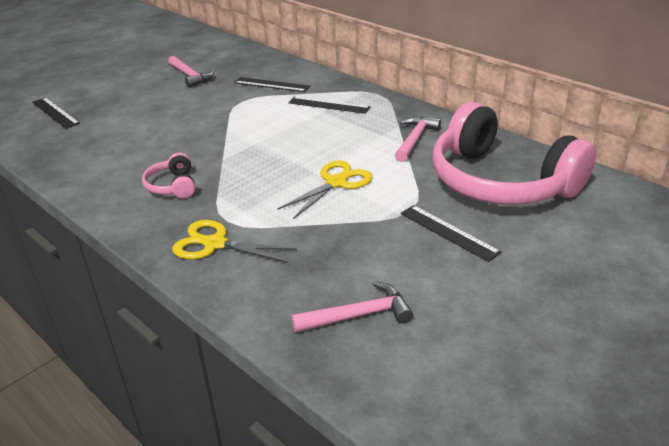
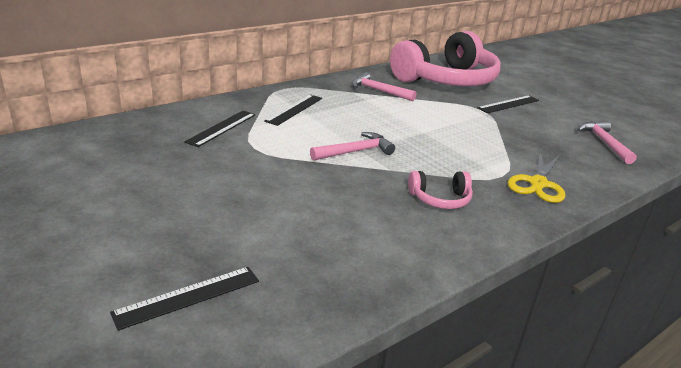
camera: 85 degrees left, 5 degrees down
(190, 76) = (145, 173): pink hammer -> pink hammer (355, 151)
(336, 182) = (442, 126): yellow scissors -> none

